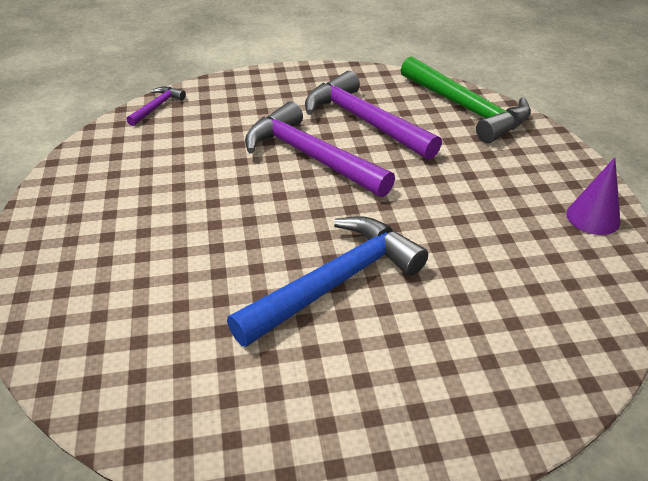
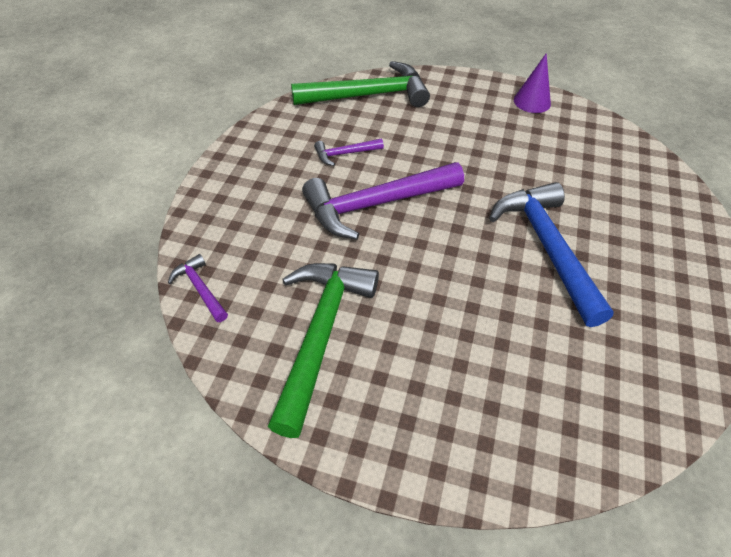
camera: 65 degrees left, 10 degrees up
(139, 172) = (320, 335): none -> green hammer
(364, 121) = (345, 154): purple hammer -> purple hammer, size x0.46

